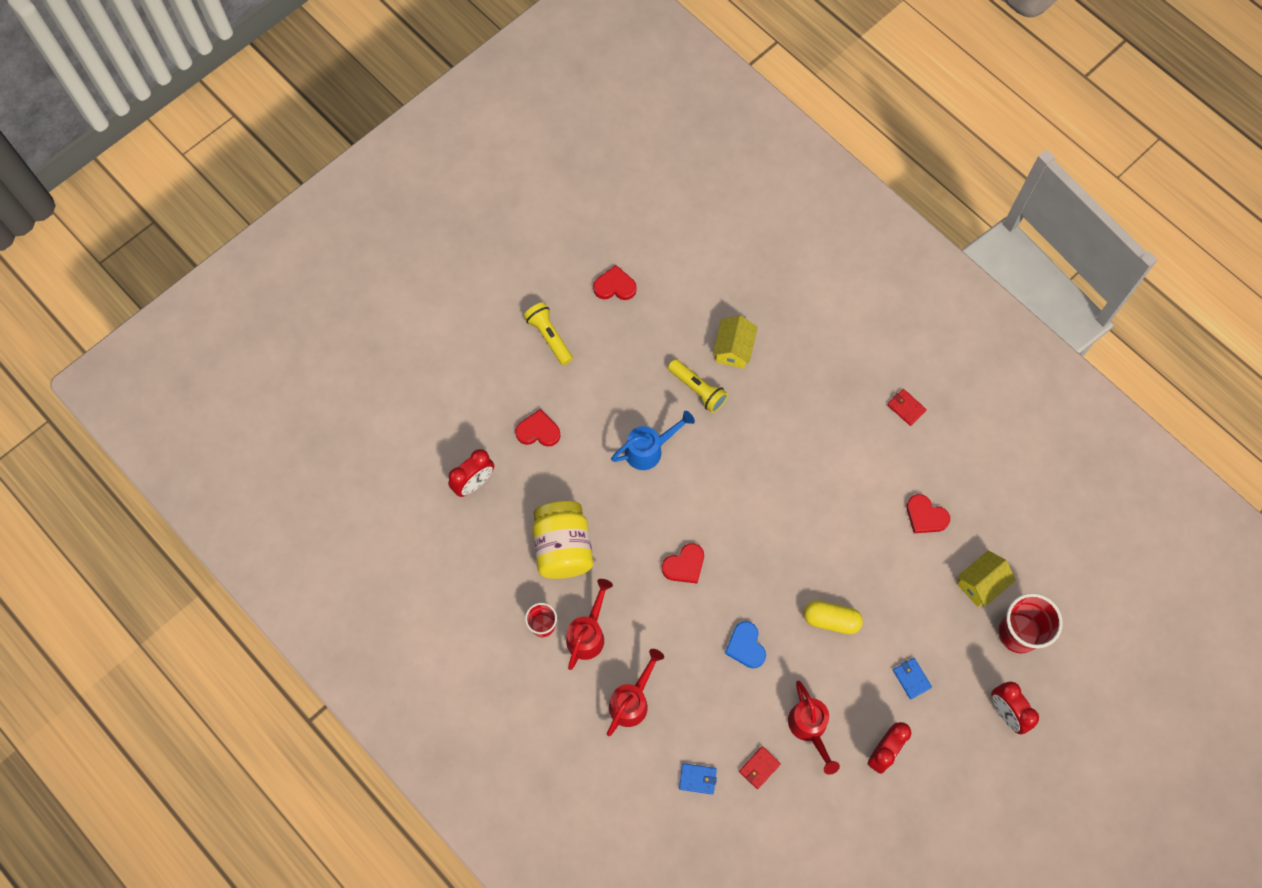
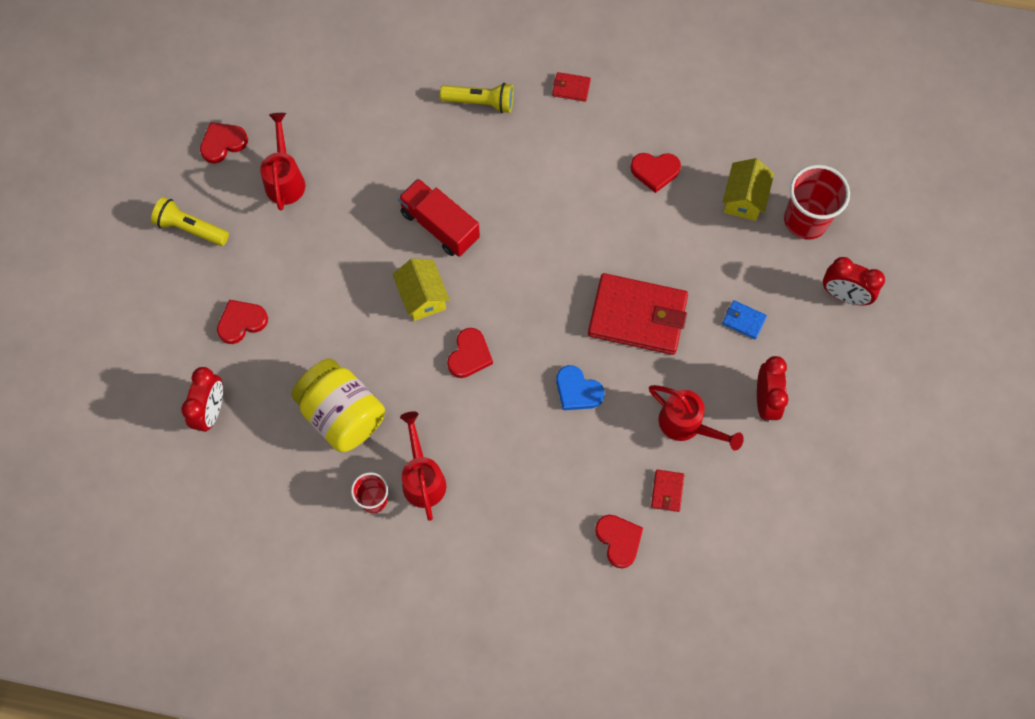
camera: 35 degrees left, 0 degrees up
(632, 700) = (508, 511): red watering can -> red watering can (285, 179)
(649, 449) = (362, 271): blue watering can -> none
(697, 779) = (619, 540): blue wallet -> red heart
(698, 390) = (369, 189): yellow flashlight -> yellow flashlight (480, 102)
(730, 452) = (440, 226): none -> red truck
(733, 349) = (377, 132): yellow house -> yellow house (422, 297)
(831, 620) = (637, 316): yellow capsule -> red wallet

